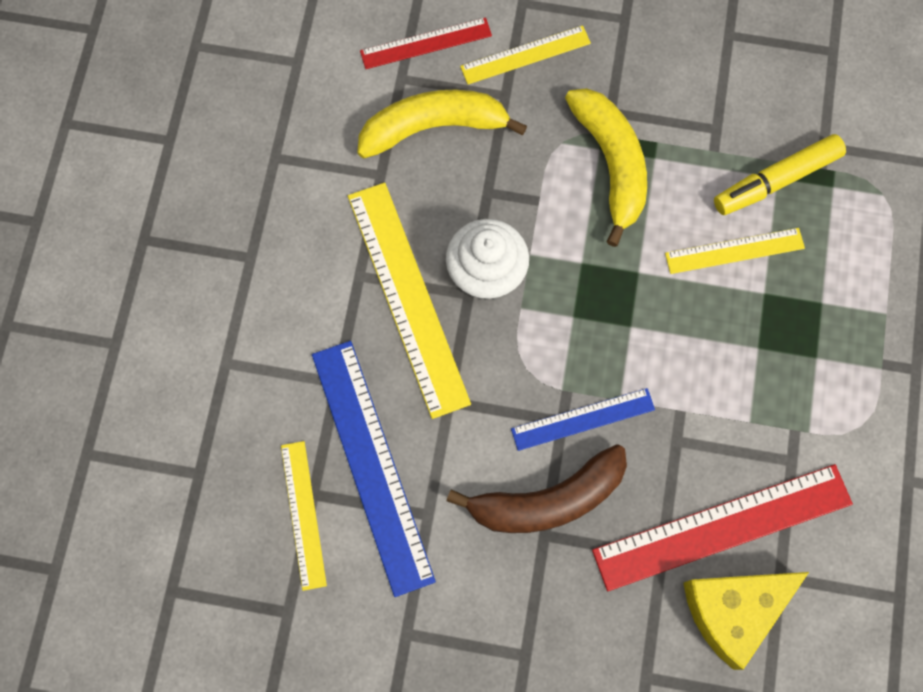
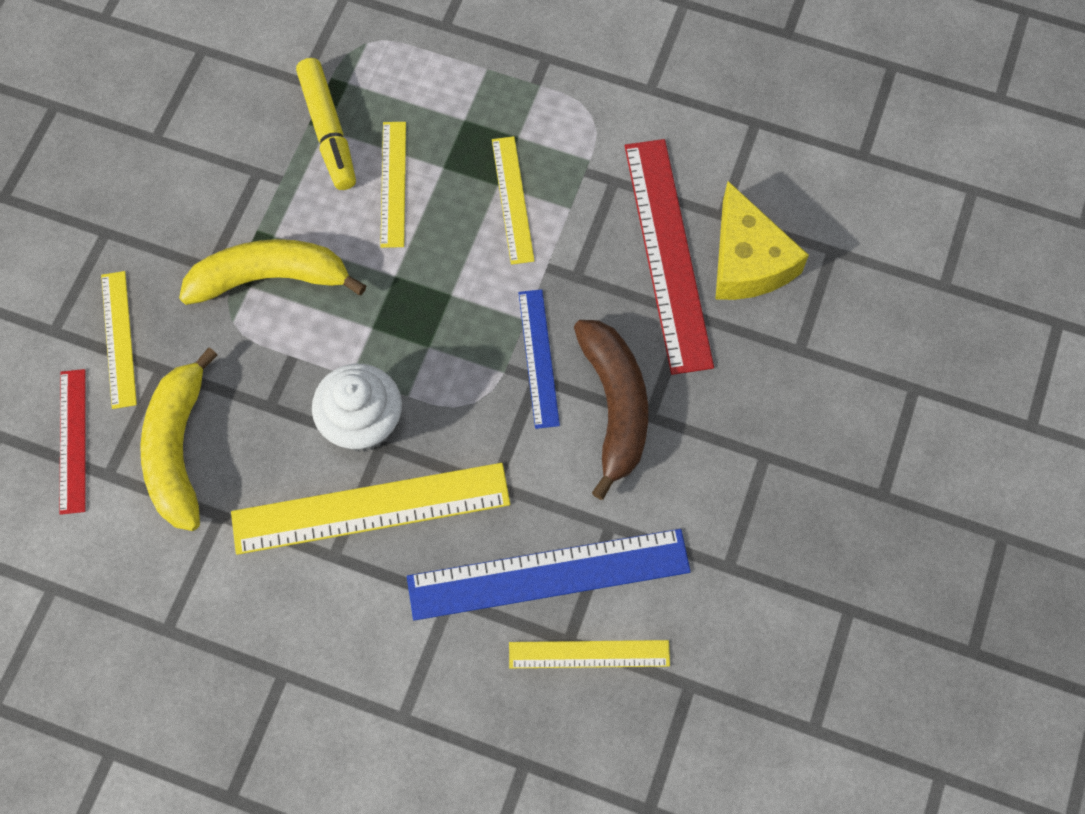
camera: 80 degrees left, 5 degrees down
(745, 364) = (512, 199): none -> yellow ruler

